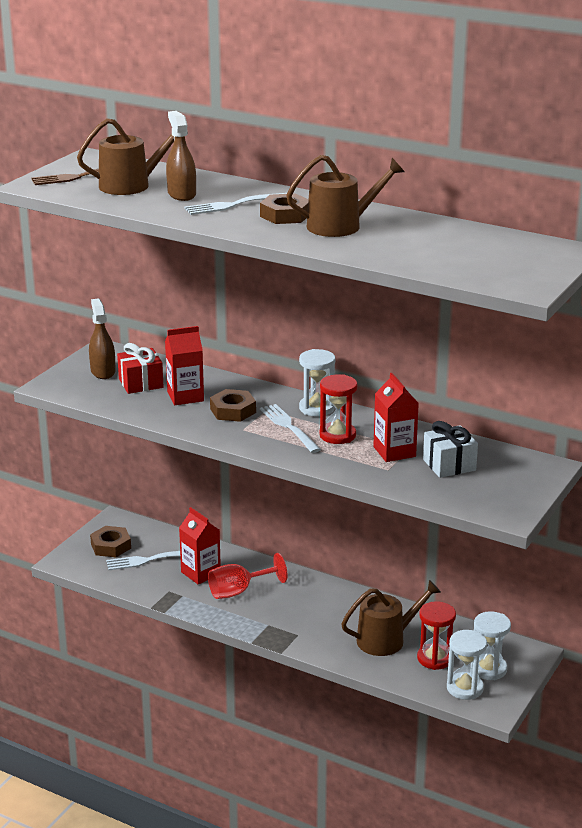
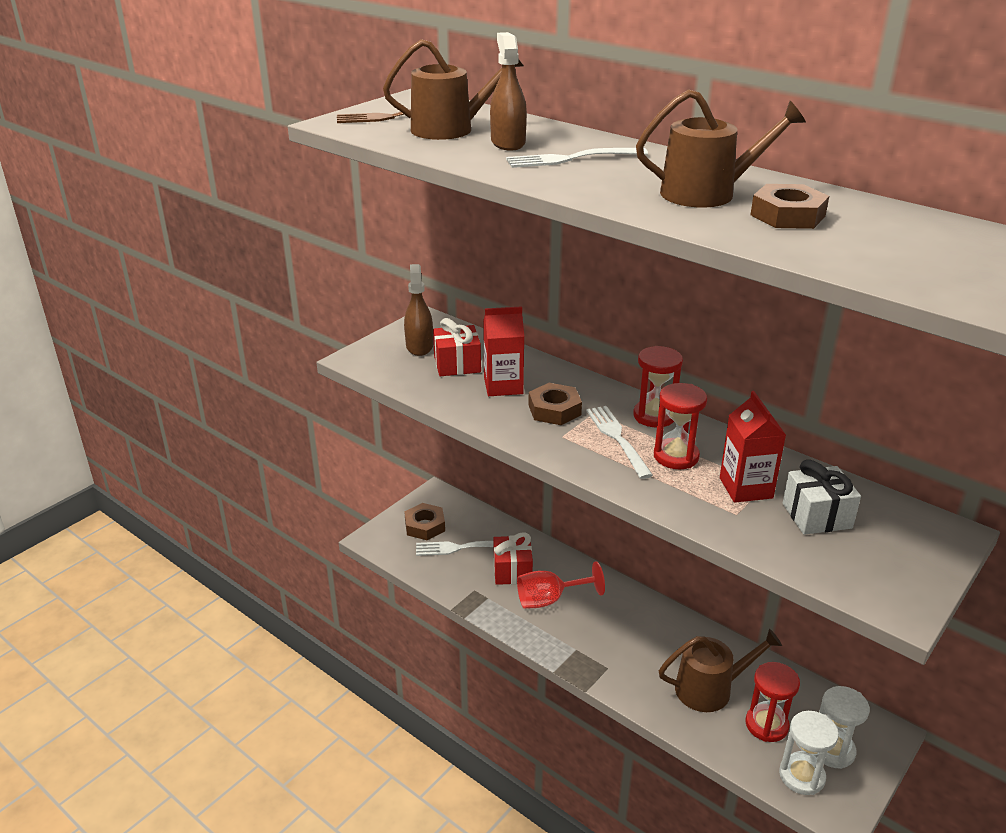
camera: 10 degrees right, 5 degrees up
(200, 573) = (512, 571): red carton -> red gift
(285, 215) = (634, 175): brown nut -> brown nut (787, 215)
(316, 408) = (654, 416): white hourglass -> red hourglass

